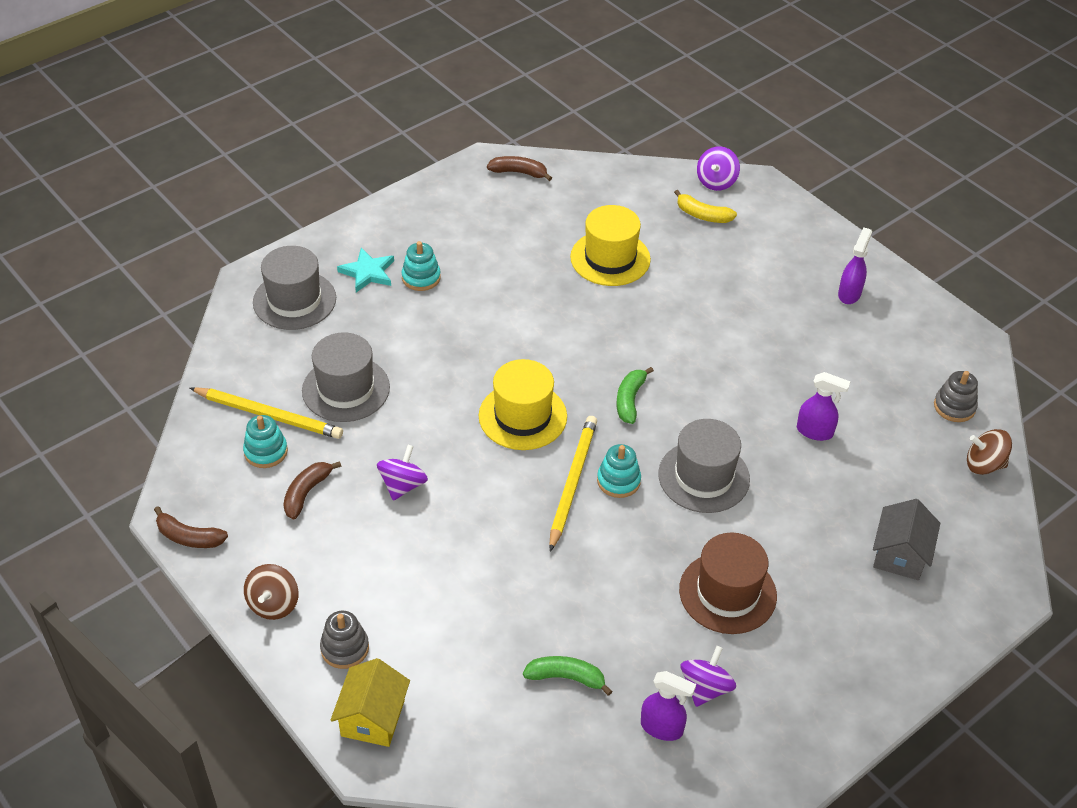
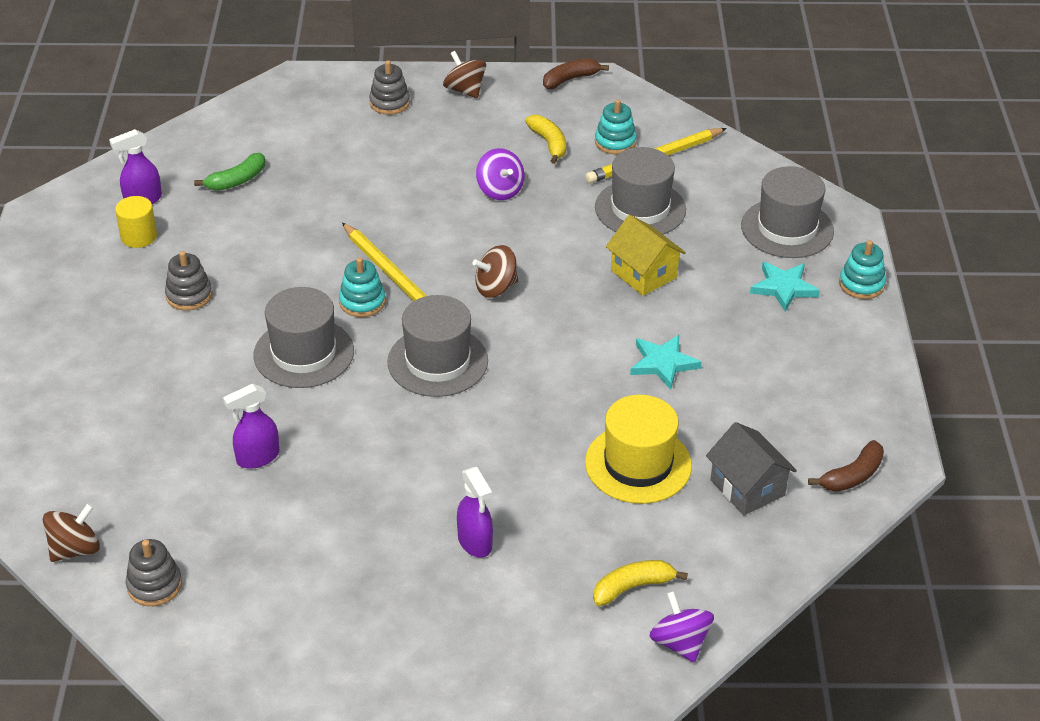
camera: 130 degrees right, 5 degrees down
(306, 493) = (549, 143): brown banana -> yellow banana
(373, 718) = (322, 91): yellow house -> yellow house (643, 274)
(421, 277) = (742, 317): turquoise stacking toy -> turquoise stacking toy (861, 284)
(508, 291) = (663, 363): none -> turquoise star
(522, 416) = (495, 288): yellow hat -> brown spinning top
(630, 400) = (437, 361): green banana -> grey hat
(705, 688) = (139, 236): purple spinning top -> yellow cylinder
(727, 593) = (189, 295): brown hat -> grey stacking toy
(849, 294) = (382, 625): purple spray bottle -> purple spray bottle (475, 543)
(900, 555) = (82, 416): grey house -> grey house (747, 488)

